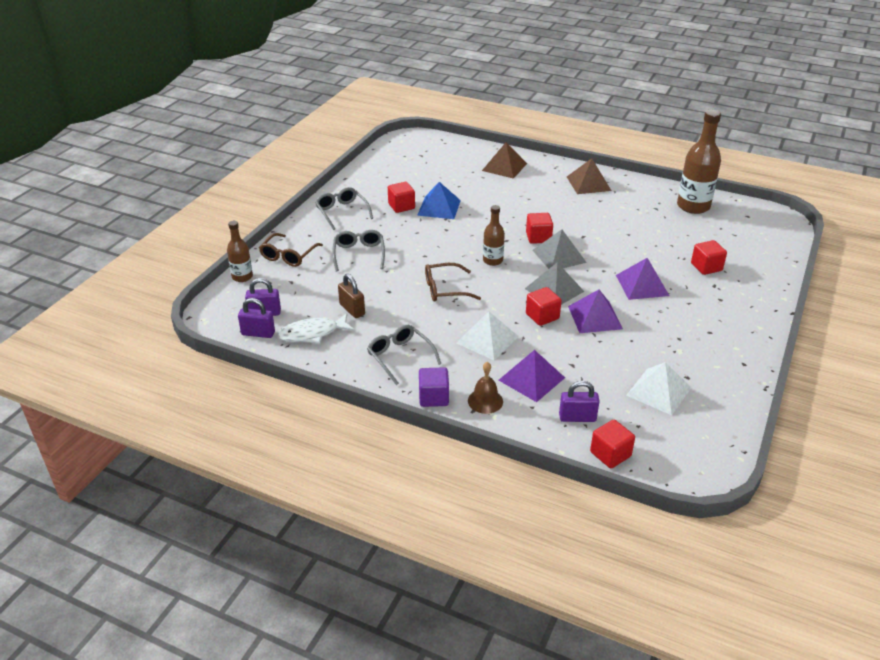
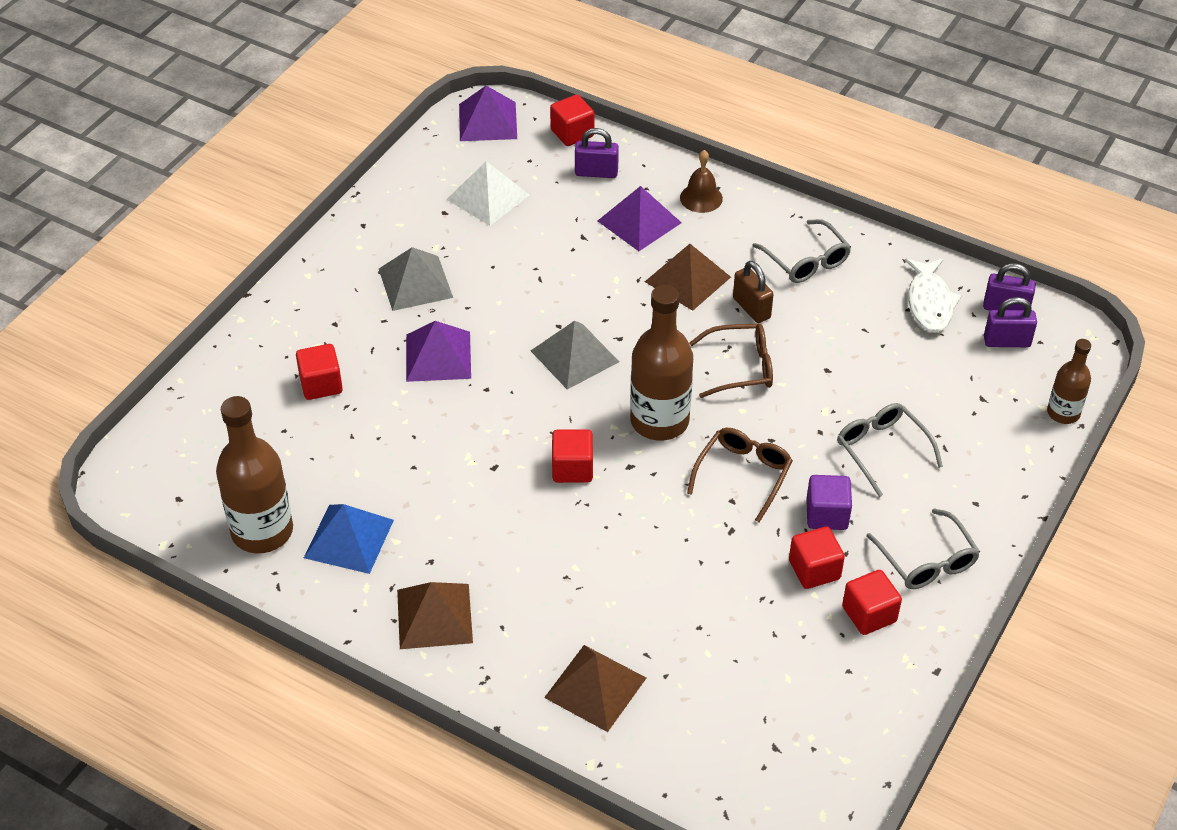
camera: 175 degrees left, 10 degrees up
(288, 256) = (1000, 454): brown glasses -> brown glasses (743, 474)
(312, 334) = (929, 303): white fish -> white fish turned 105 degrees clockwise
(352, 309) = (879, 339): brown padlock -> brown padlock (751, 308)
(359, 254) = (882, 450): grey glasses -> grey glasses turned 150 degrees clockwise
(433, 397) = (763, 205): purple cube -> purple cube (827, 515)
(439, 207) = (742, 561): blue pyramid -> blue pyramid (349, 538)
(487, 339) = (687, 279): white pyramid -> brown pyramid
(492, 260) = (659, 421): brown bottle -> brown bottle, size x1.78
(542, 316) = (604, 310): red cube -> red cube (869, 614)
(559, 256) = (548, 423): grey pyramid -> grey pyramid (415, 283)
(595, 317) = (530, 304): purple pyramid -> purple pyramid (488, 121)

